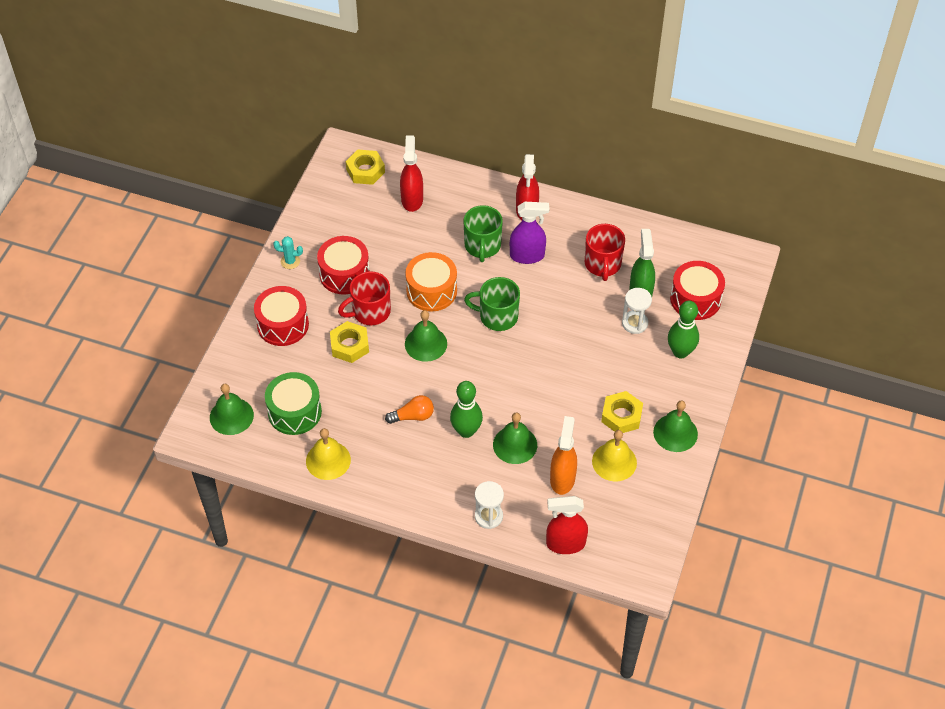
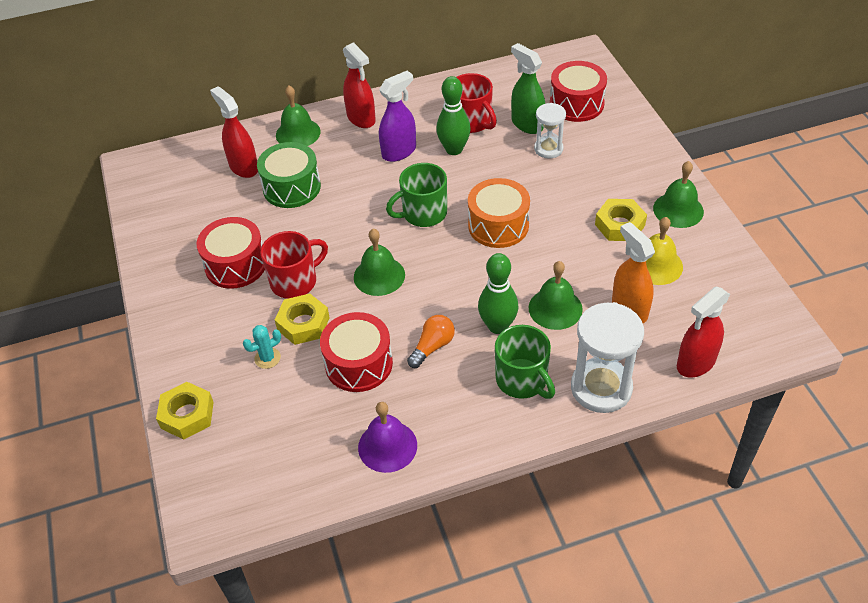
camera: 35 degrees left, 5 degrees down
(231, 416) = (236, 474): green bell -> green bell (298, 133)
(283, 325) = (212, 348): red drum -> red drum (359, 364)
(290, 261) = (166, 286): turquoise cactus -> turquoise cactus (267, 358)
(294, 412) = (305, 423): green drum -> green drum (292, 187)
(328, 460) = (387, 446): yellow bell -> purple bell
(365, 171) = (173, 169): yellow nut -> yellow nut (187, 415)
(370, 312) = (295, 281): red mug -> red mug turned 150 degrees counterclockwise
(431, 291) = (338, 229): orange drum -> orange drum (498, 225)
(482, 246) = (350, 167): green mug -> green mug (522, 380)
(488, 516) = (601, 388): white hourglass -> white hourglass, size x1.70
(680, 352) = (610, 148): green bowling pin -> green bowling pin (454, 149)

